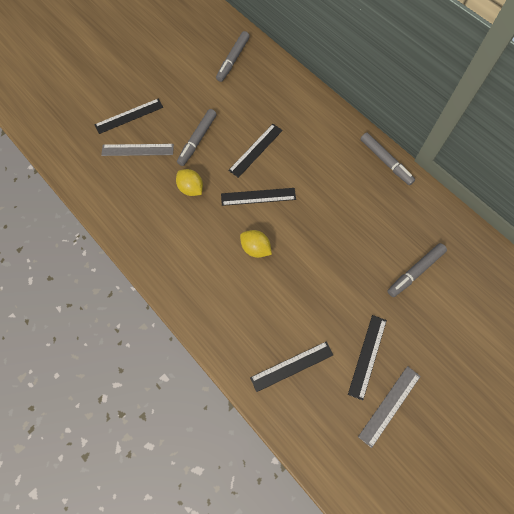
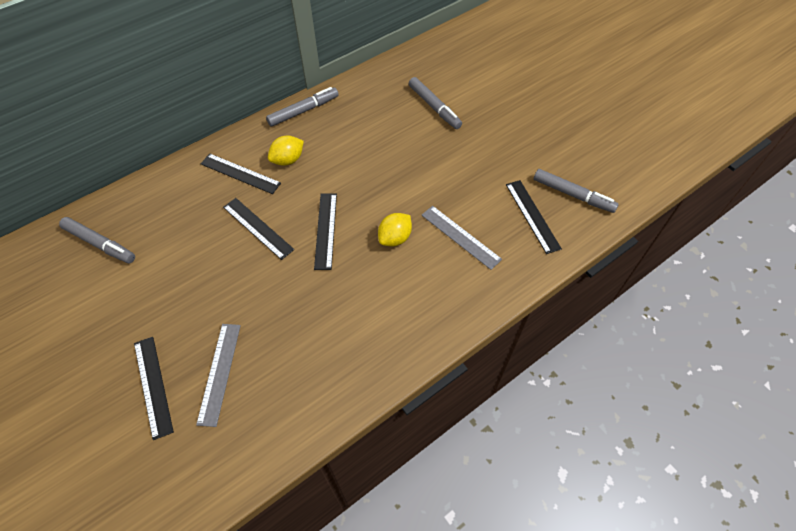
camera: 85 degrees left, 10 degrees down
(191, 188) = (300, 304): yellow lemon -> yellow lemon (288, 160)
(197, 140) = (224, 293): grey marker -> grey marker (573, 195)
(367, 356) = (520, 154): black ruler -> black ruler (240, 173)
(389, 405) = (566, 145): grey ruler -> grey ruler (460, 237)

